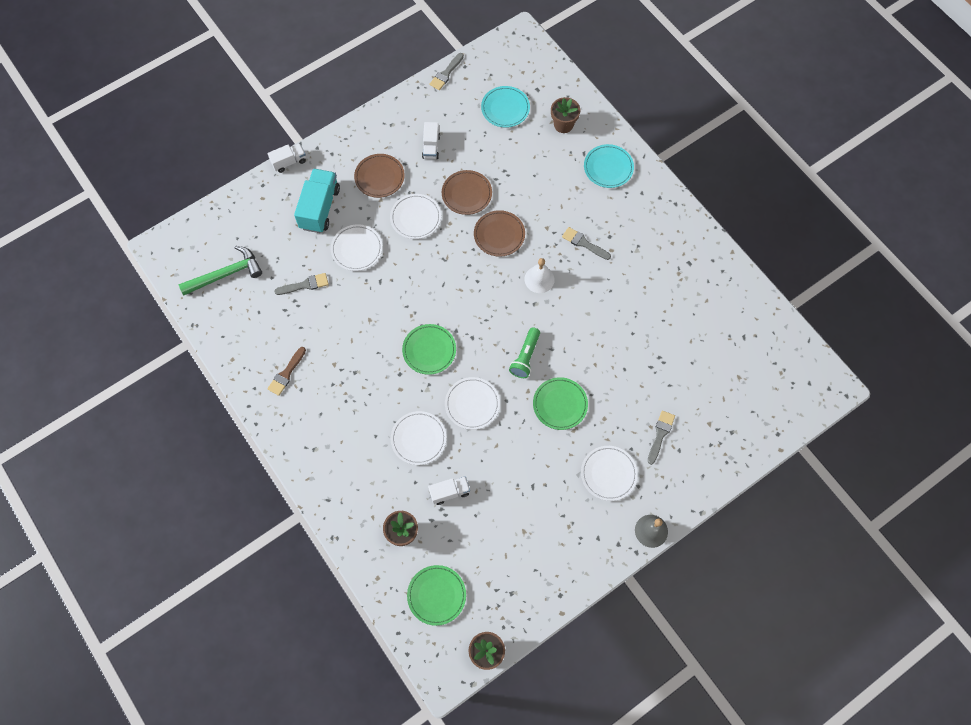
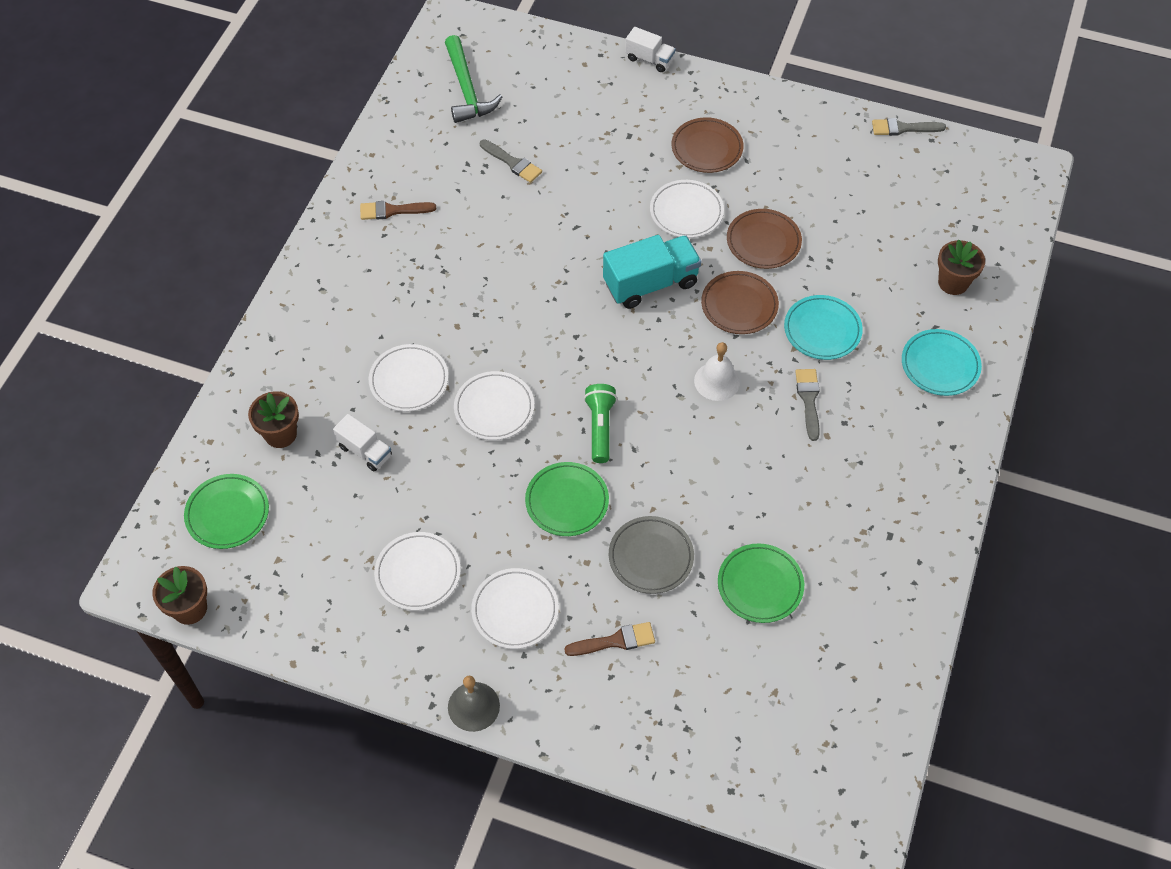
camera: 55 degrees right, 10 degrees down
(226, 274) = (466, 89): green hammer -> green hammer turned 45 degrees clockwise
(320, 208) = (618, 119): turquoise truck -> turquoise truck (650, 283)
(357, 249) = (597, 182): white plate -> white plate (418, 573)
(429, 350) = (528, 325): green plate -> green plate (760, 585)
(431, 147) = (792, 171): white truck -> none
(505, 108) = (915, 211): turquoise plate -> turquoise plate (822, 330)
(525, 357) = (600, 427): green flashlight -> green flashlight turned 105 degrees clockwise
(623, 384) = (651, 557): none -> grey plate
(660, 434) = (615, 641): grey brush -> brown brush

